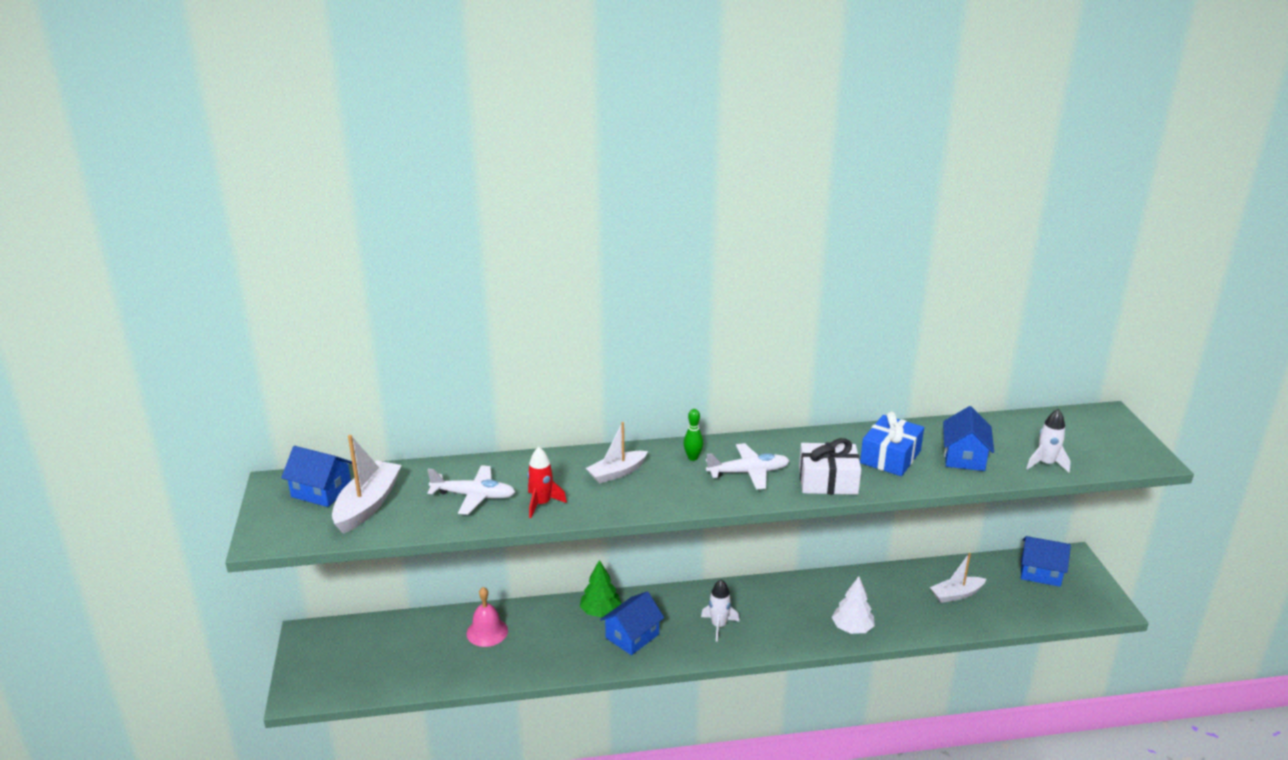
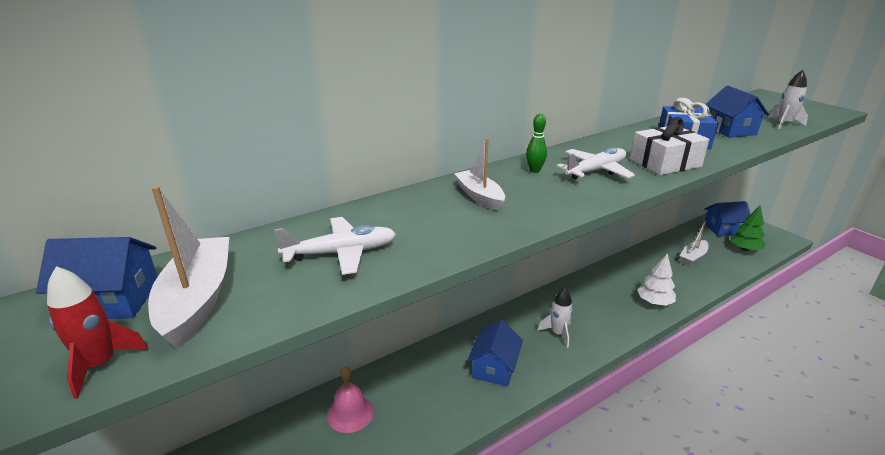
camera: 25 degrees left, 0 degrees up
(542, 504) = (430, 241): red rocket -> red rocket (100, 364)
(600, 611) = (449, 354): green tree -> green tree (744, 249)
(617, 473) = (479, 196): white boat -> white boat turned 120 degrees clockwise

